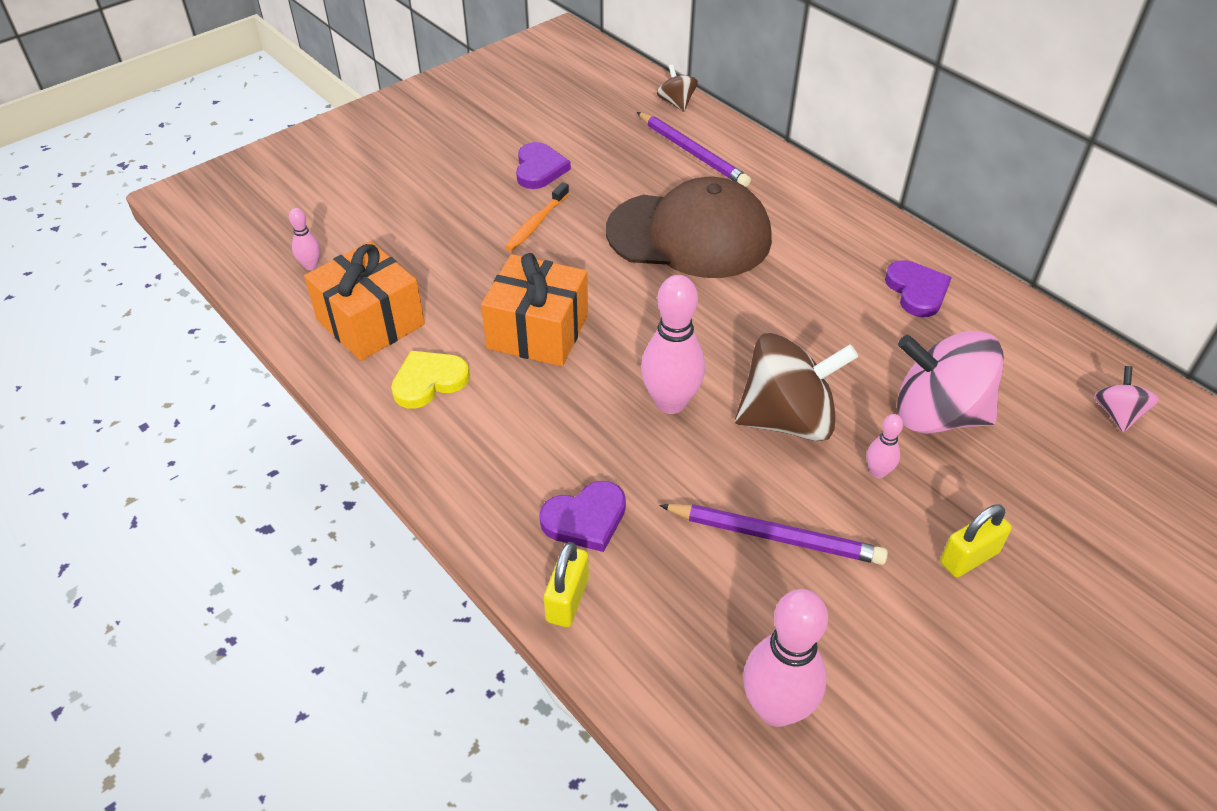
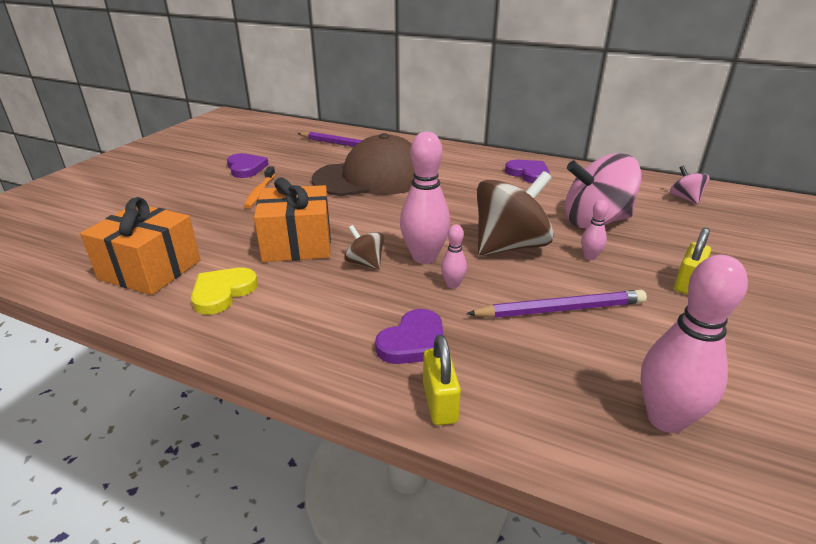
camera: 25 degrees left, 15 degrees down
(310, 265) = (78, 249): pink bowling pin -> pink bowling pin (453, 284)
(676, 103) = (319, 128): brown spinning top -> brown spinning top (365, 263)

